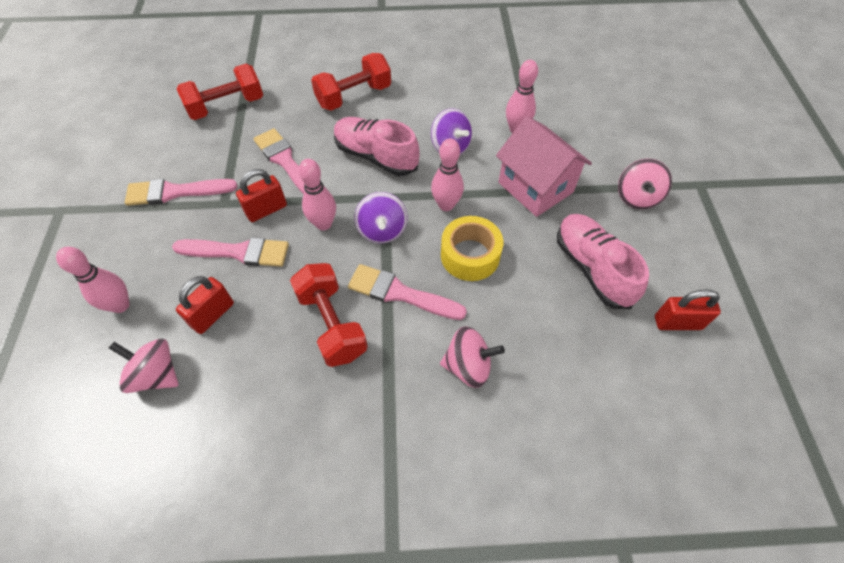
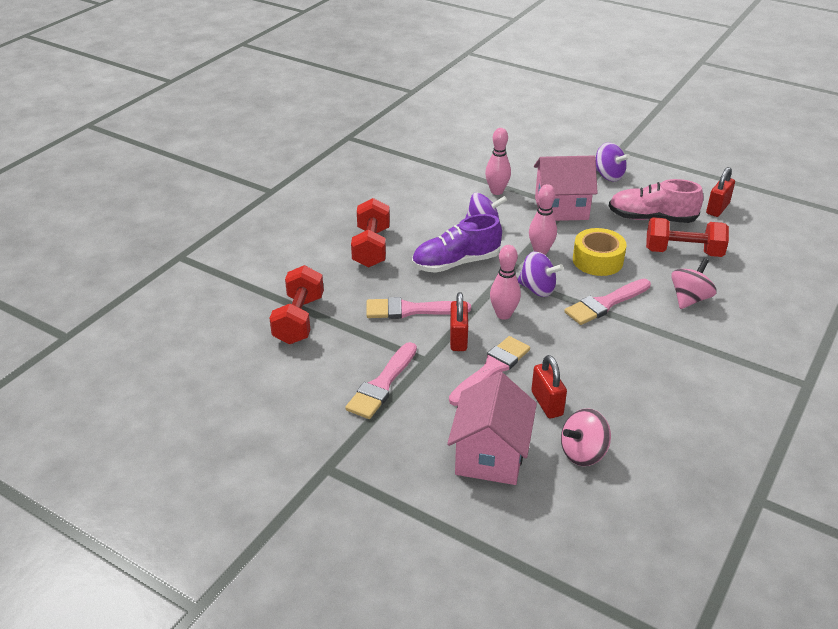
camera: 55 degrees left, 20 degrees down
(120, 305) = (490, 455): pink bowling pin -> pink house
(332, 324) = (607, 345): red dumbbell -> red dumbbell (683, 252)
(376, 156) = (456, 263): pink shoe -> purple shoe
(637, 197) = (608, 176): pink spinning top -> purple spinning top

